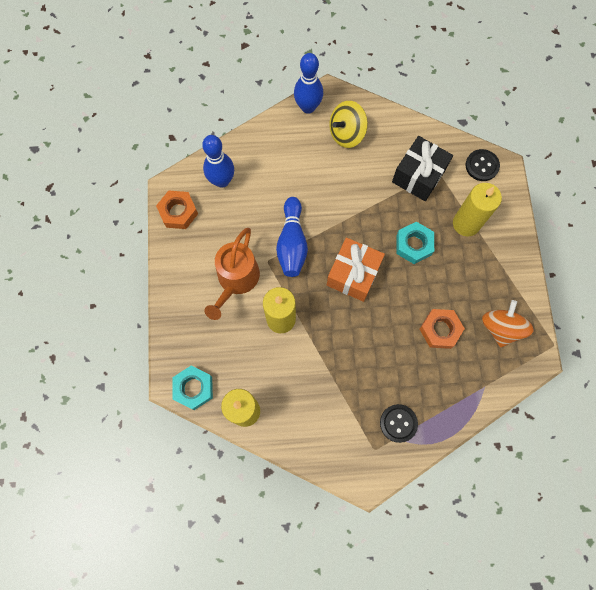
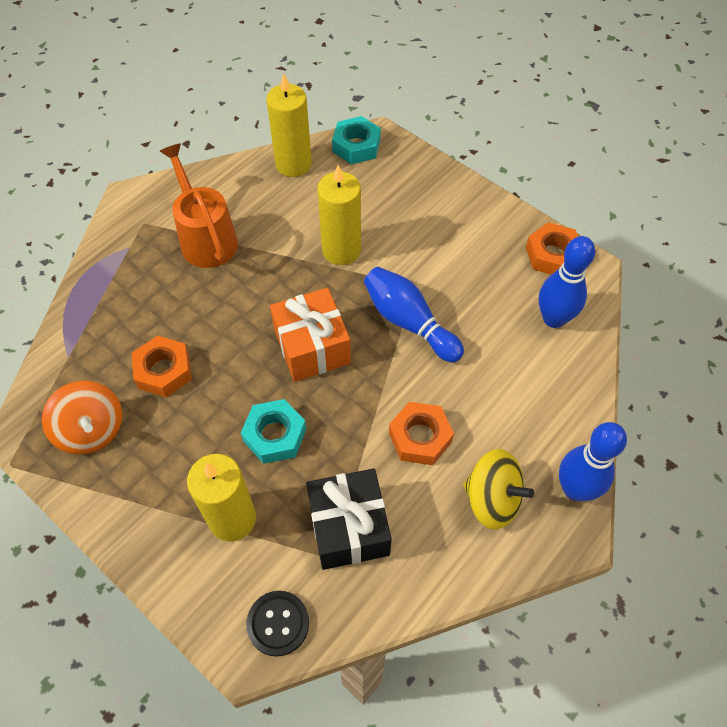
camera: 135 degrees right, 15 degrees down
(236, 280) = (422, 246): orange watering can -> orange watering can (206, 238)
(346, 133) = (492, 499): yellow spinning top -> yellow spinning top turned 105 degrees clockwise
(348, 184) = (420, 437): none -> orange nut
(398, 423) = (137, 258): black button -> none

